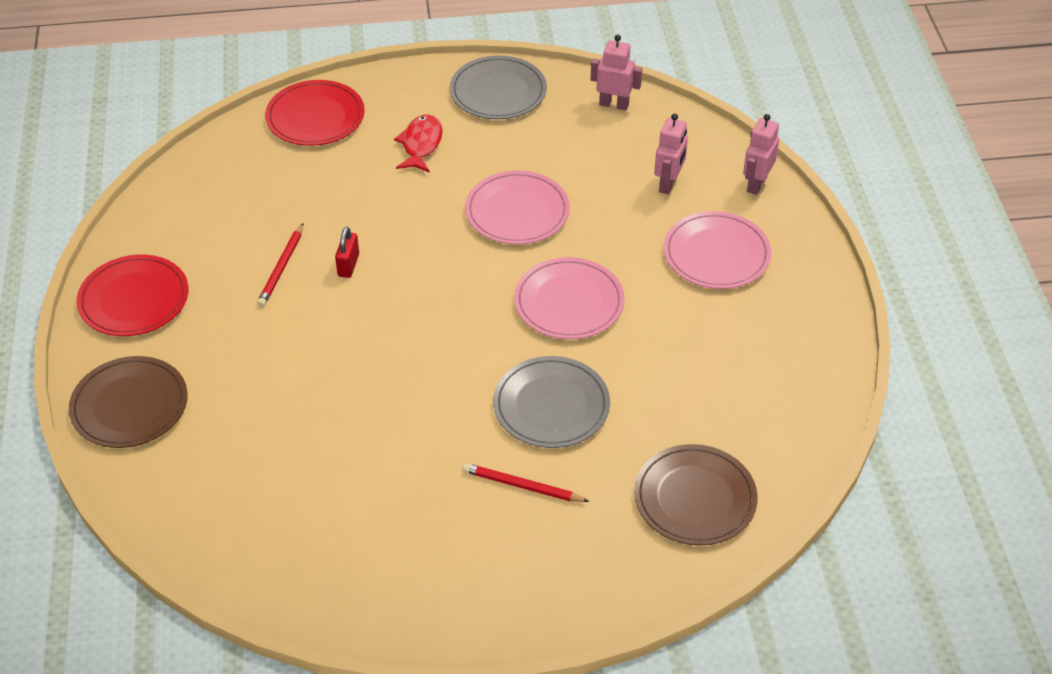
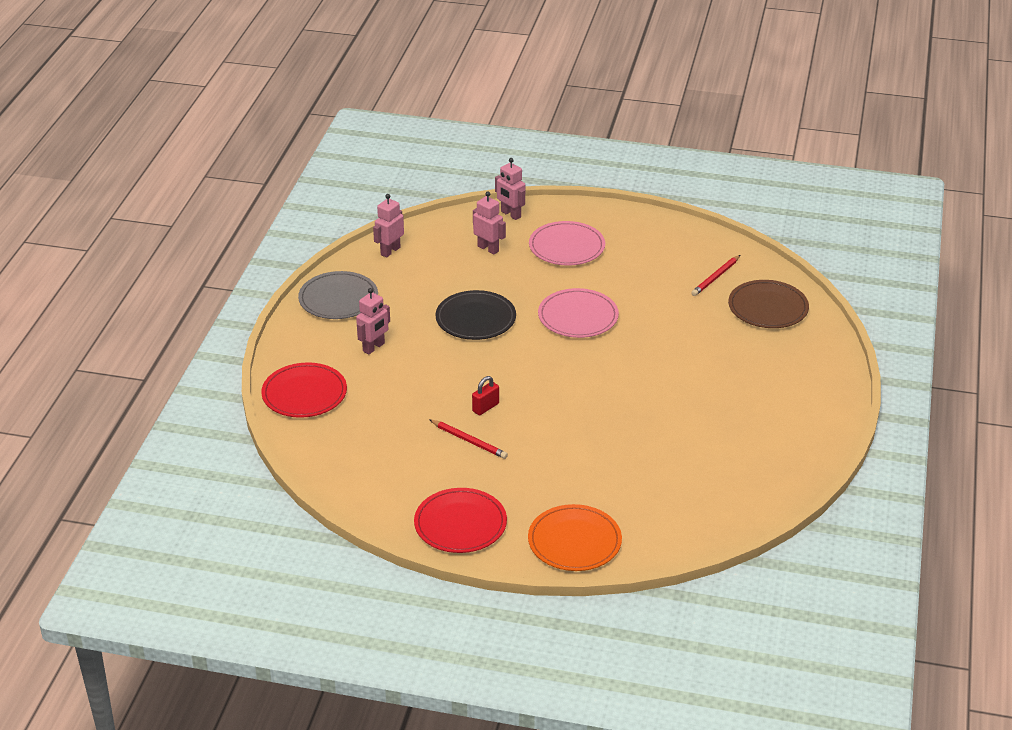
camera: 70 degrees left, 10 degrees down
(129, 405) = (574, 541): brown plate -> orange plate
(348, 265) = (485, 407): red padlock -> red padlock turned 75 degrees counterclockwise
(421, 144) = (374, 347): red fish -> pink robot
(517, 211) = (475, 318): pink plate -> black plate
(522, 486) = (730, 372): red pencil -> red pencil (715, 277)
(551, 405) = (667, 345): grey plate -> none

